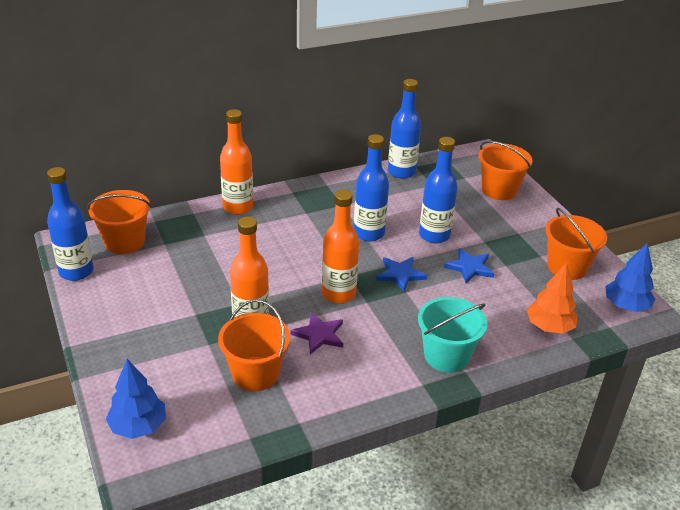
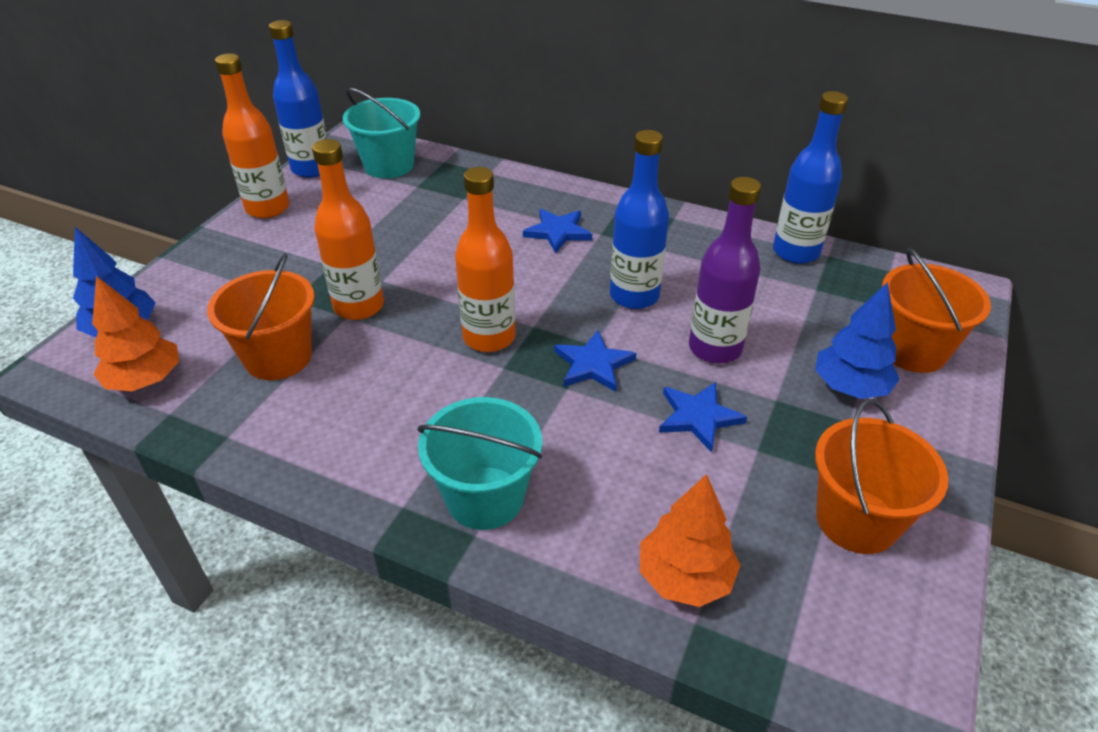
camera: 50 degrees right, 5 degrees up
(124, 242) = (389, 165): orange bucket -> turquoise bucket
(205, 436) = (145, 380): none -> orange tree
(238, 207) = (539, 190): orange bottle -> orange bottle (268, 208)
(285, 224) = (558, 232): none -> blue star
(319, 335) = (396, 365): purple star -> none
(434, 235) = (715, 348): blue bottle -> purple bottle
(626, 306) = (872, 654): blue tree -> blue tree (850, 387)

